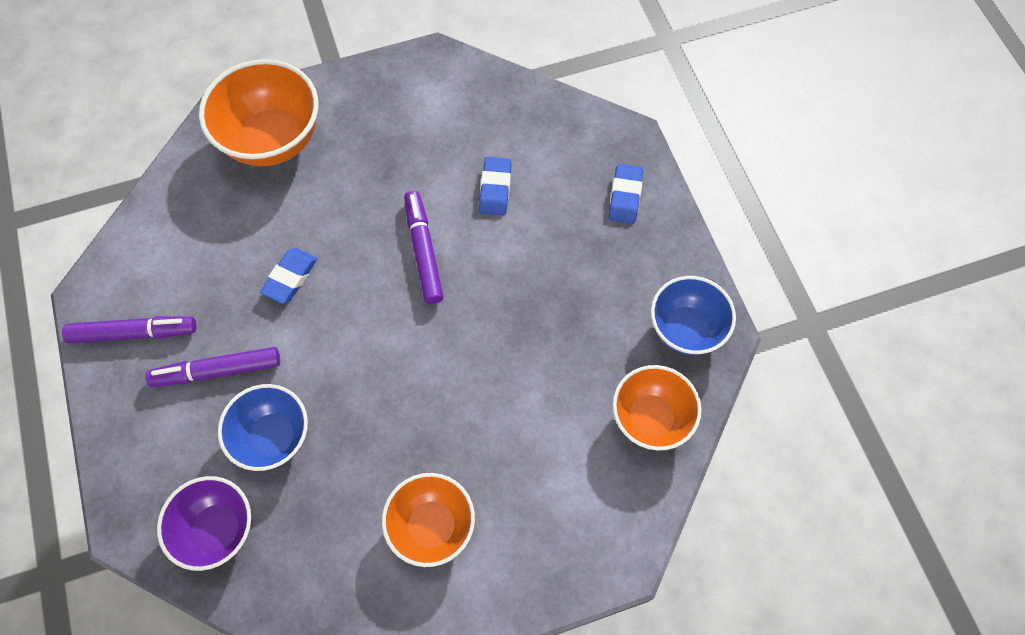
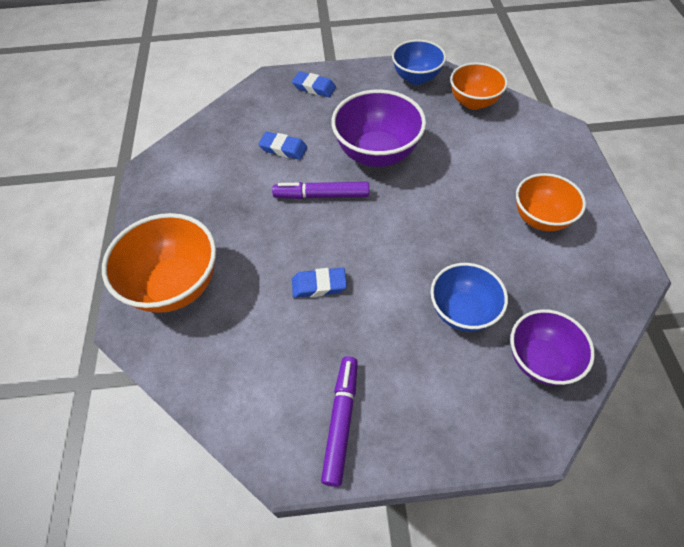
camera: 75 degrees left, 10 degrees down
(217, 371) = (395, 349): purple marker -> none
(290, 278) = (319, 285): blue eraser -> blue eraser turned 45 degrees counterclockwise
(510, 301) = (377, 153): none -> purple bowl

